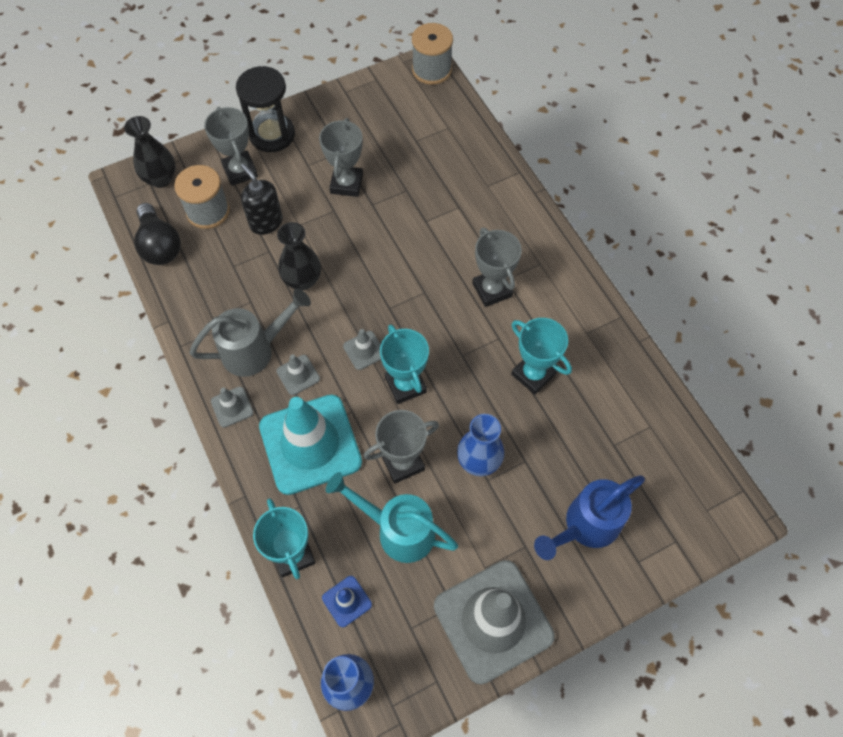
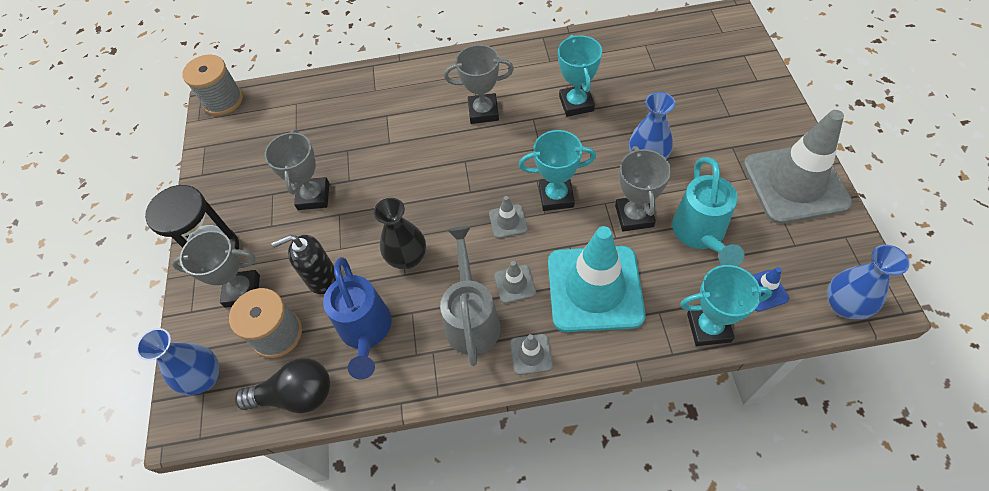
camera: 65 degrees left, 5 degrees down
(161, 179) = (204, 378): black vase -> blue vase
(346, 184) = (313, 196): grey trophy -> grey trophy turned 60 degrees clockwise
(398, 530) = (700, 234): turquoise watering can -> turquoise watering can turned 45 degrees counterclockwise
(533, 374) = (576, 103): turquoise trophy -> turquoise trophy turned 75 degrees counterclockwise
(586, 526) = (721, 104): blue watering can -> blue watering can (366, 331)

